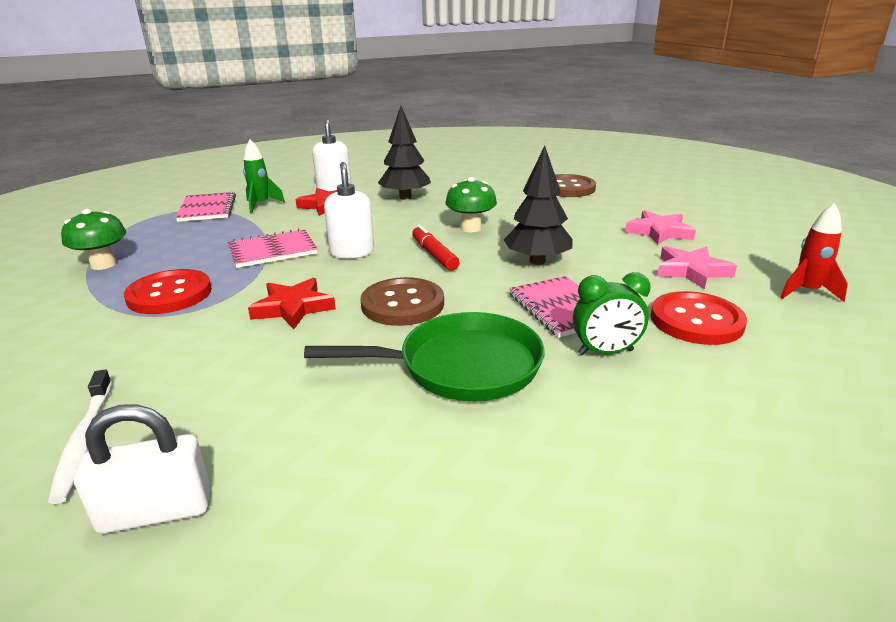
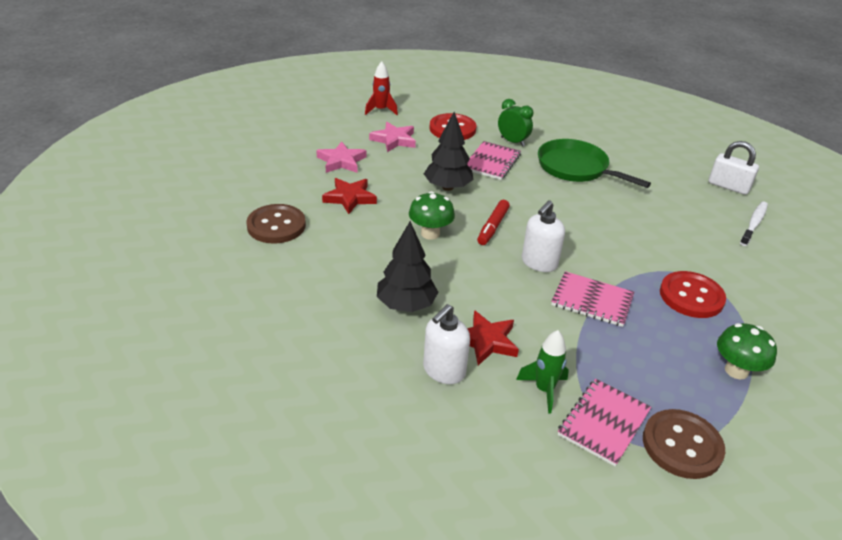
camera: 135 degrees left, 10 degrees up
(293, 308) = (621, 239): red star -> red star (350, 198)
(402, 304) = (560, 207): brown button -> brown button (682, 445)

